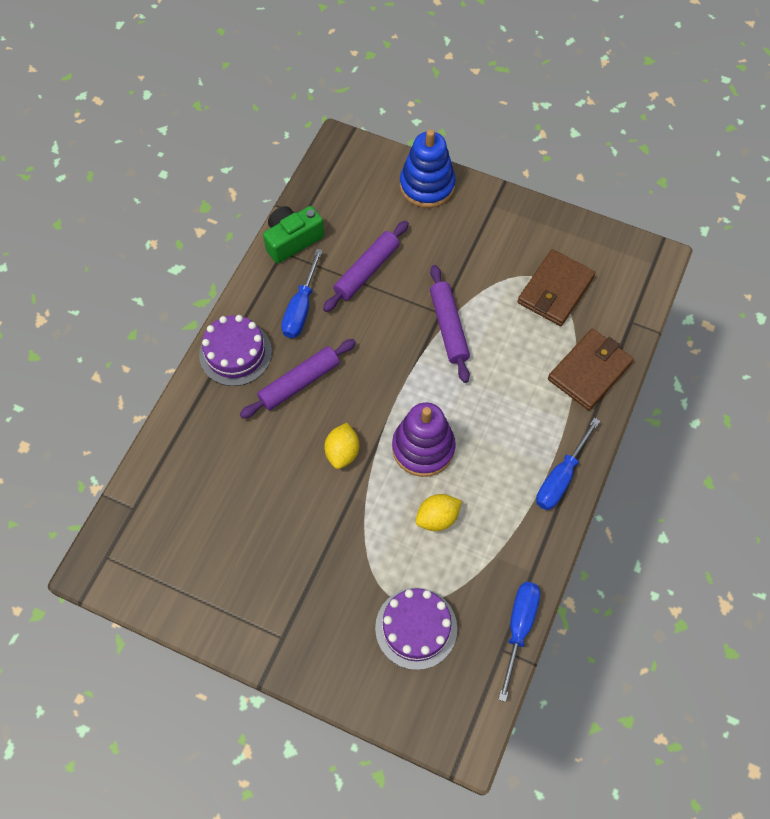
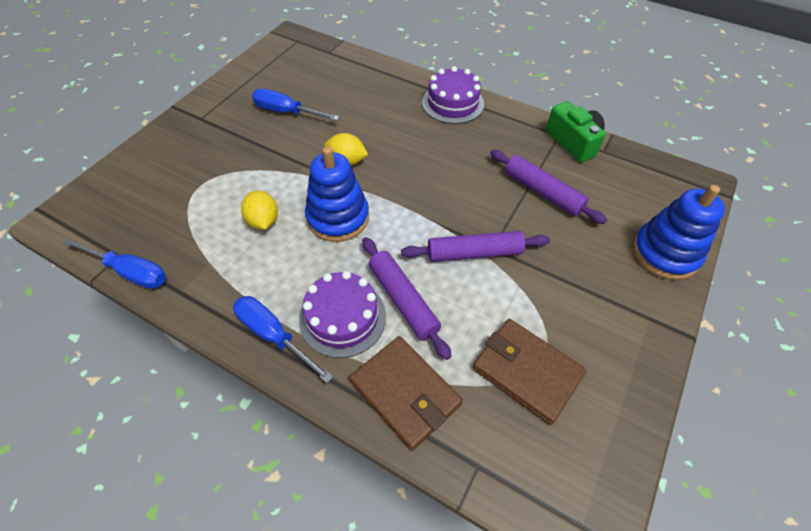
camera: 95 degrees right, 10 degrees down
(299, 382) = (420, 138): purple rolling pin -> purple rolling pin (403, 300)
(301, 308) = (497, 143): blue screwdriver -> blue screwdriver (286, 112)
(416, 628) = (168, 196): purple cake -> purple cake (342, 317)
(423, 448) = (338, 217): purple stacking toy -> blue stacking toy

